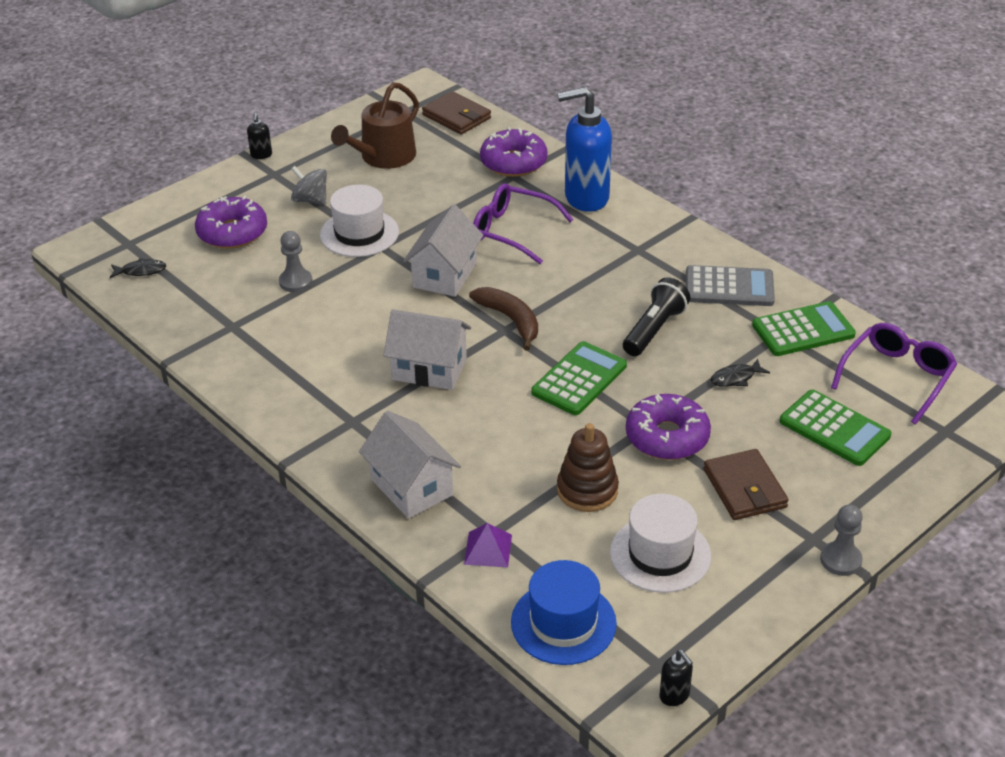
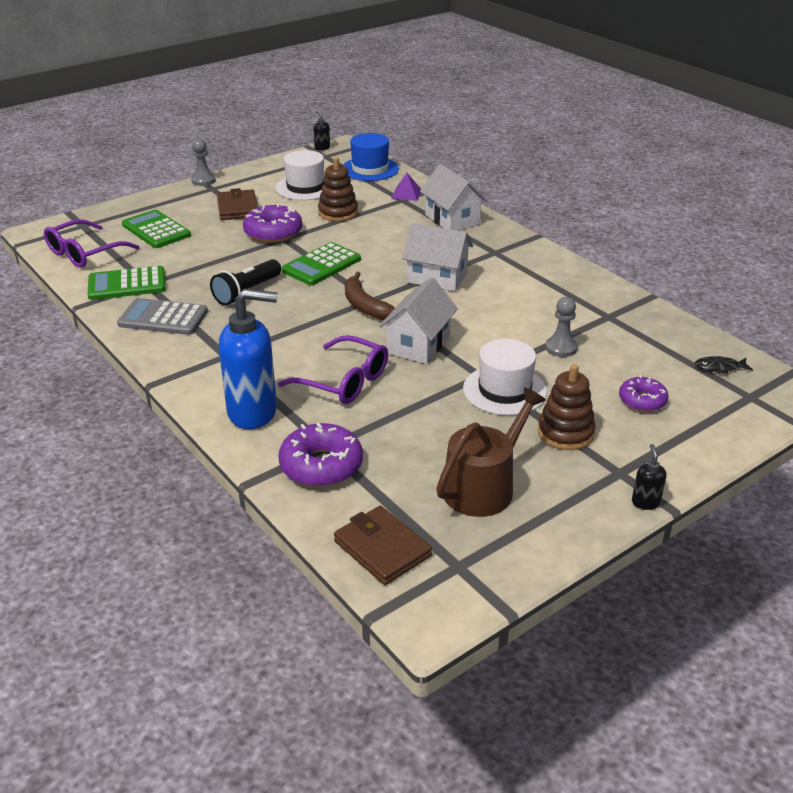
camera: 175 degrees left, 5 degrees down
(232, 232) = (642, 400): purple donut -> purple donut, size x0.63
(310, 200) = (565, 433): grey spinning top -> brown stacking toy
(735, 378) = (203, 259): black fish -> none

